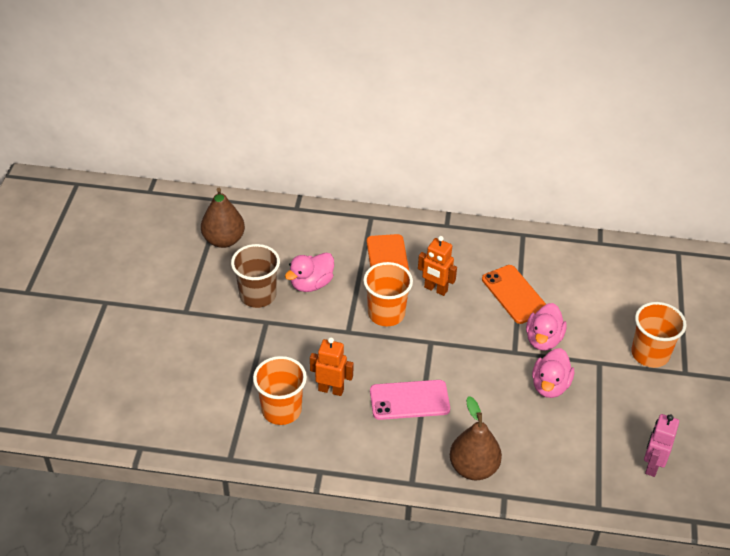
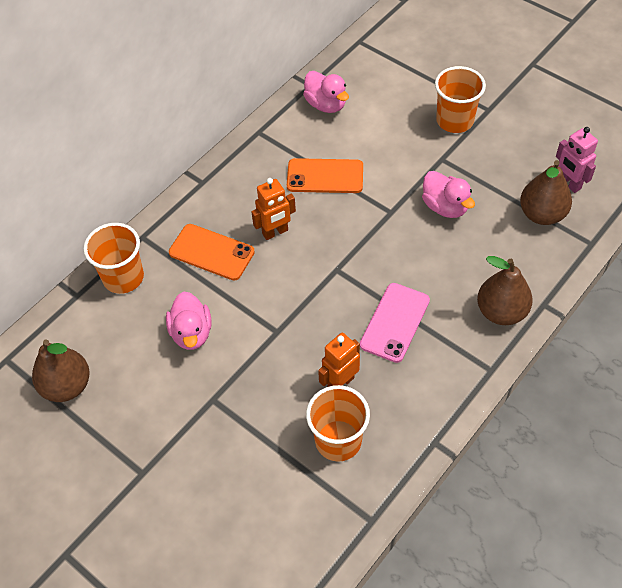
camera: 55 degrees left, 10 degrees up
(258, 295) = (171, 390): brown cup -> none
(386, 313) = (277, 287): orange cup -> orange cup (123, 277)
(543, 339) = (391, 184): pink duck -> pink duck (326, 104)
(599, 458) = (541, 214): none -> brown pear

